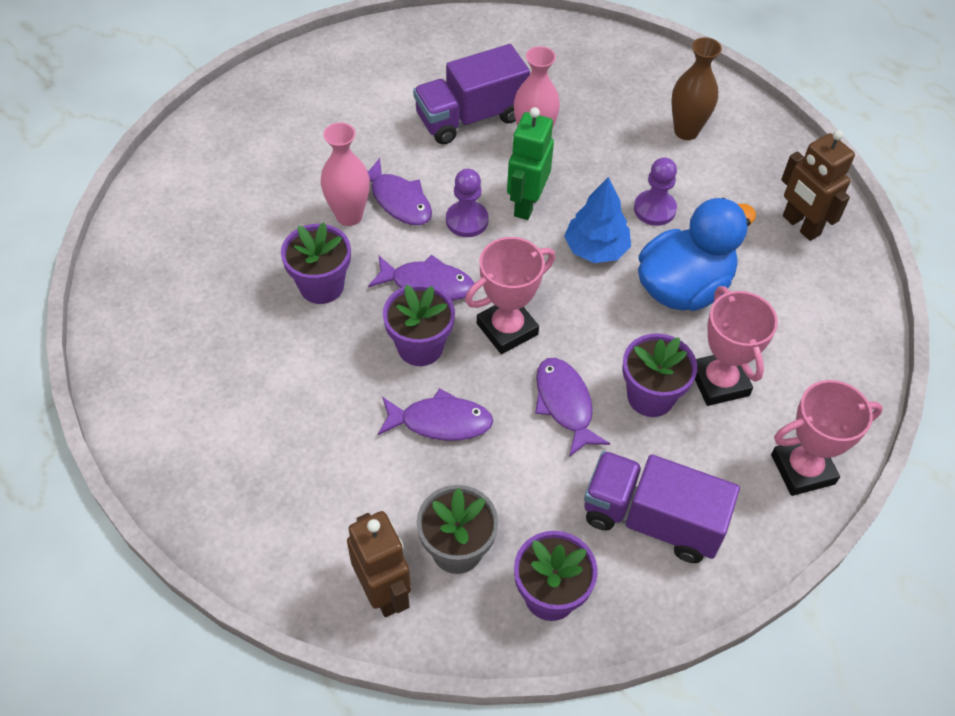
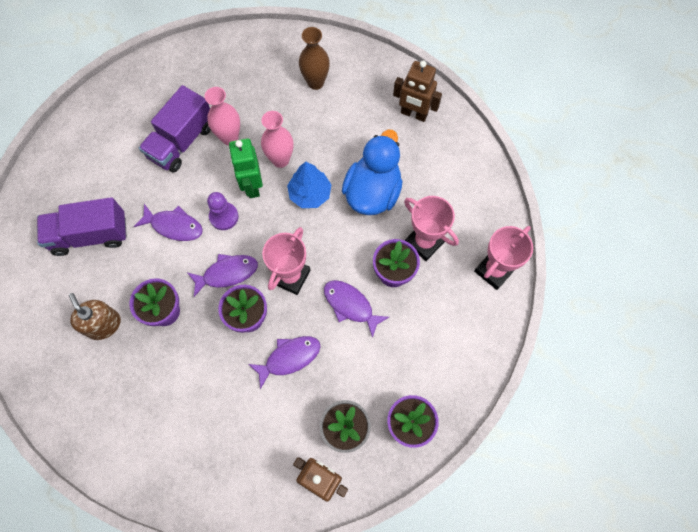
camera: 30 degrees left, 15 degrees up
(240, 262) = (103, 324): none -> brown soap dispenser
(349, 216) = (150, 254): pink vase -> pink vase (280, 160)
(652, 520) = (435, 347): purple truck -> purple truck (90, 235)
(654, 209) = (328, 148): purple pawn -> none

